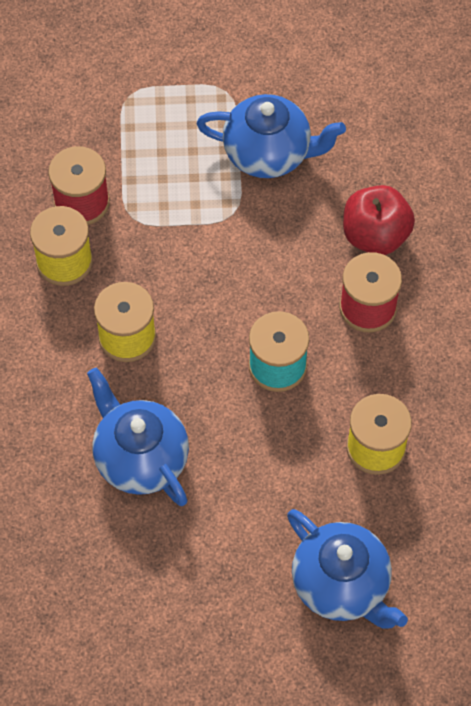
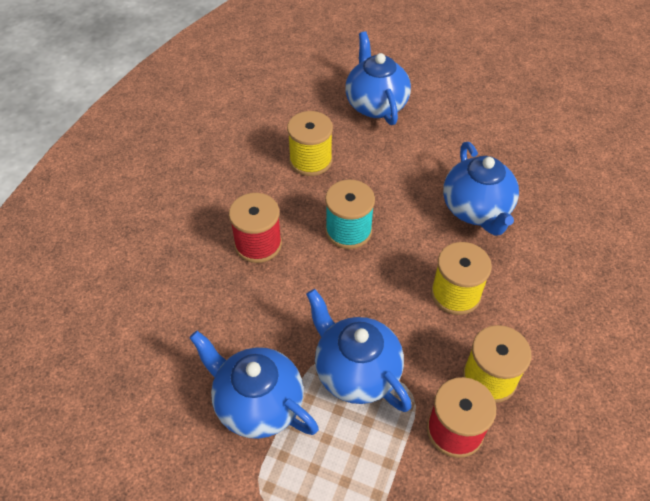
camera: 155 degrees left, 10 degrees down
(194, 216) = (356, 372): none -> blue teapot
(375, 235) = (216, 293): red apple -> none

